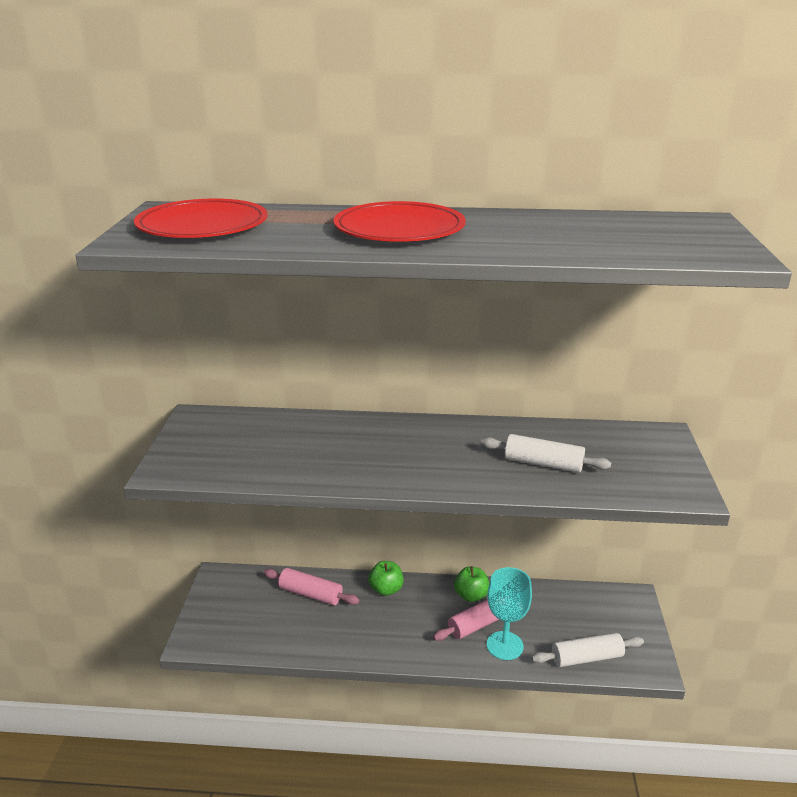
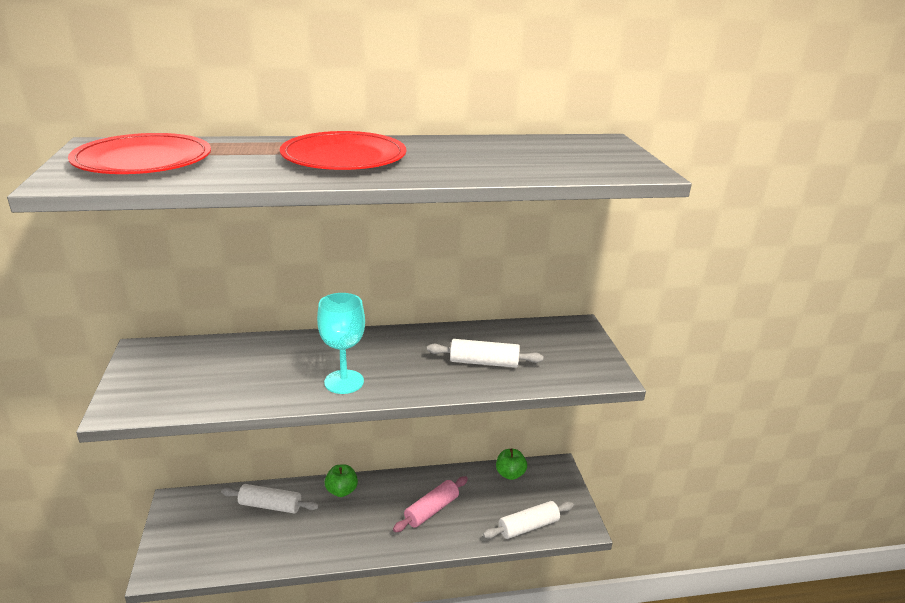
camera: 15 degrees left, 0 degrees up
(311, 594) = (270, 505): pink rolling pin -> white rolling pin
(471, 595) = (420, 485): green apple -> green apple (510, 474)
(504, 645) = (457, 527): turquoise goblet -> turquoise goblet (344, 382)

